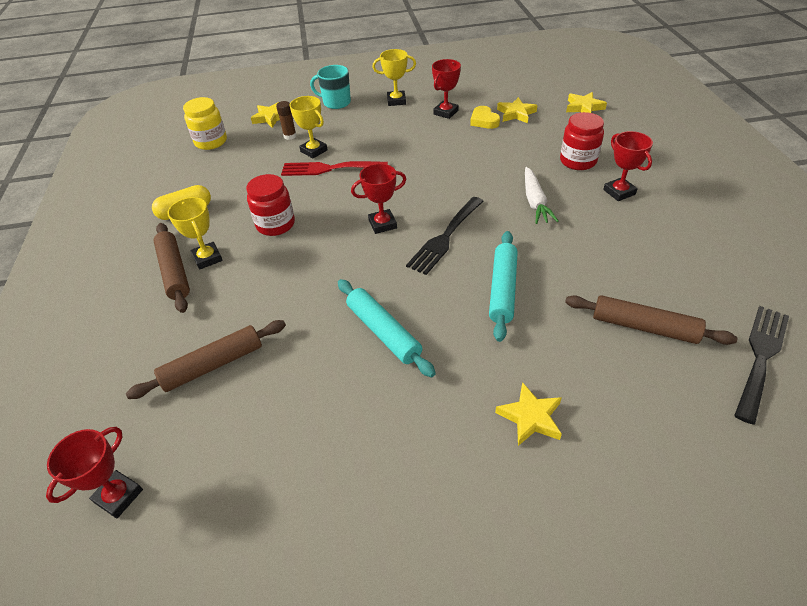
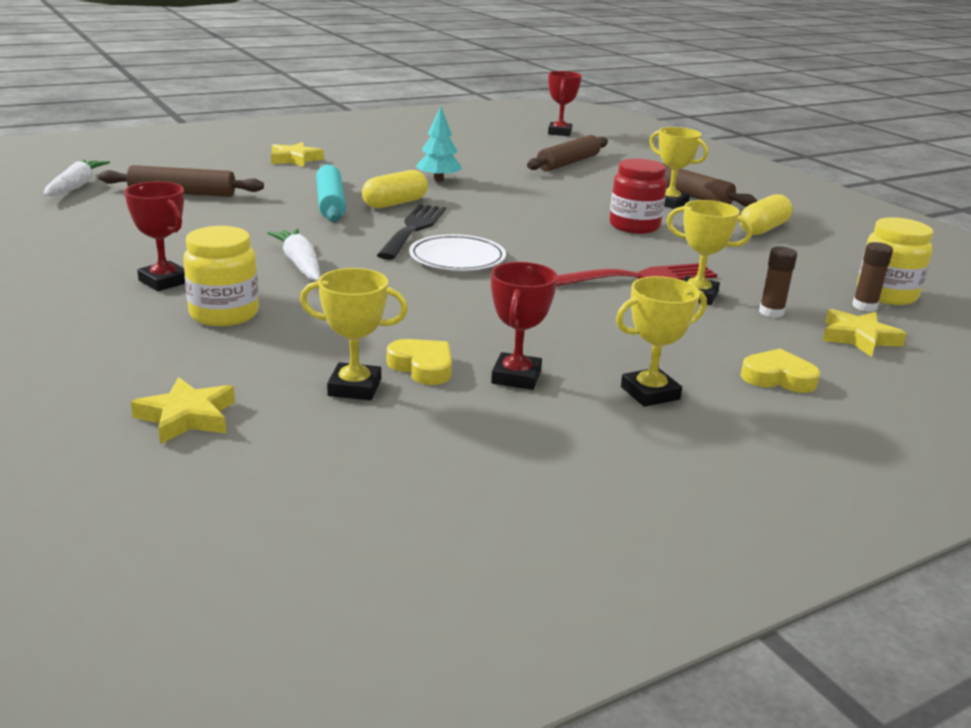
camera: 155 degrees right, 20 degrees down
(236, 135) = (864, 306): none -> brown glue stick
(336, 102) = (778, 378): turquoise mug -> yellow heart
(382, 224) = (501, 234): red trophy -> none
(383, 332) = (438, 180): turquoise rolling pin -> turquoise tree
(429, 198) = (457, 258): none -> white plate
(445, 283) = (395, 203): none -> yellow capsule
(516, 113) = (354, 388): yellow star -> yellow trophy
(578, 161) = (224, 314): red jar -> yellow jar
(760, 357) = (75, 186): black fork -> white carrot

